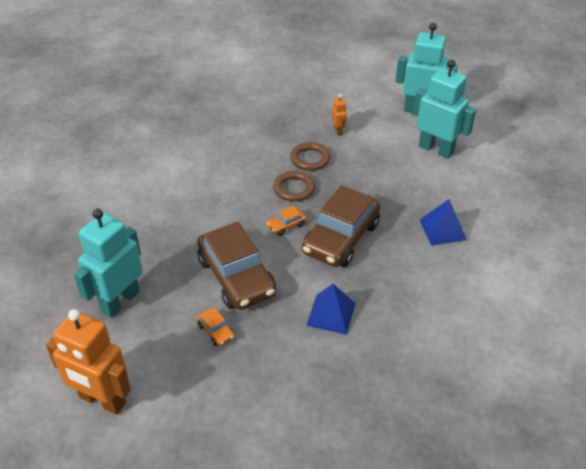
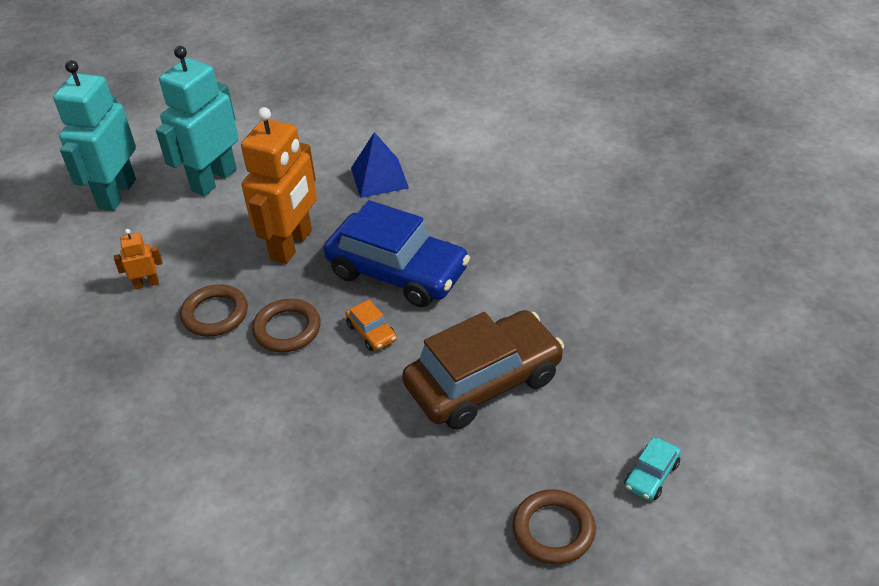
camera: 90 degrees left, 0 degrees up
(102, 400) = (746, 513): orange robot -> orange robot (292, 245)
(120, 301) = (553, 530): turquoise robot -> brown ring
(144, 354) = (651, 475): none -> turquoise car
(216, 331) = (591, 394): orange car -> none
(331, 314) = (539, 276): blue pyramid -> none
(341, 238) = (398, 272): brown car -> blue car

